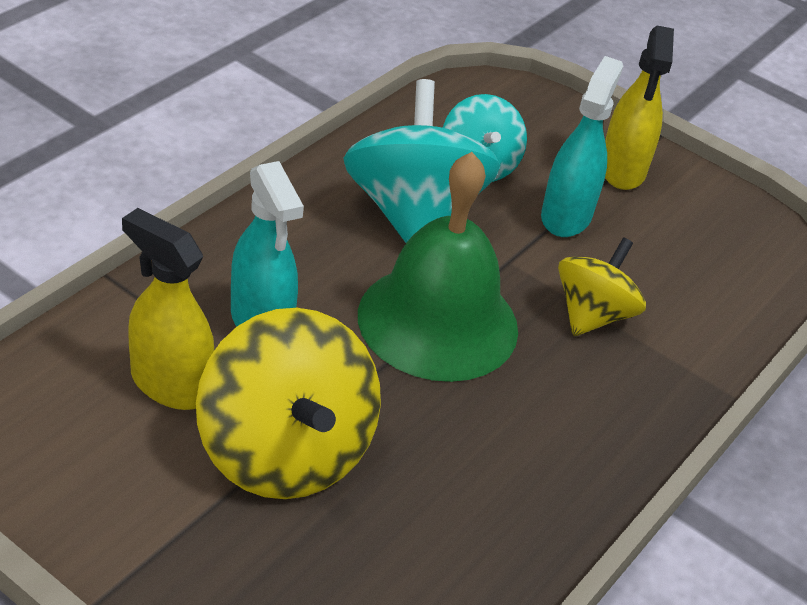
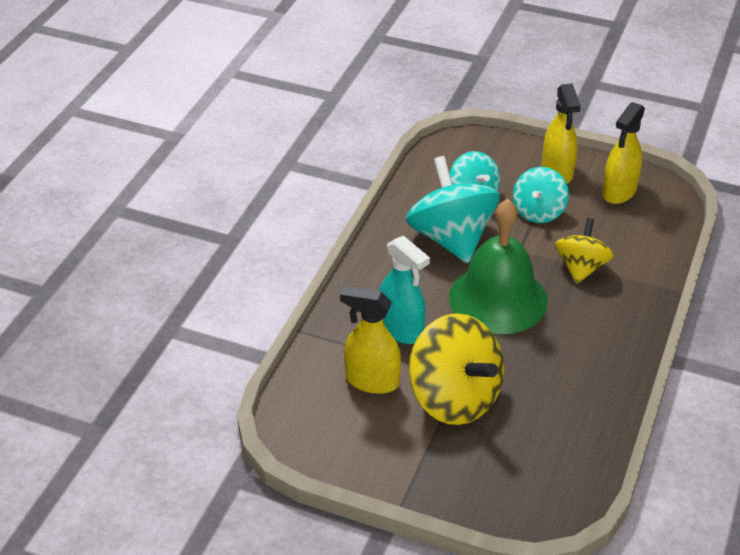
camera: 10 degrees left, 0 degrees up
(566, 216) = (538, 212): turquoise spray bottle -> turquoise spinning top
(705, 223) = (619, 192): none -> yellow spray bottle

